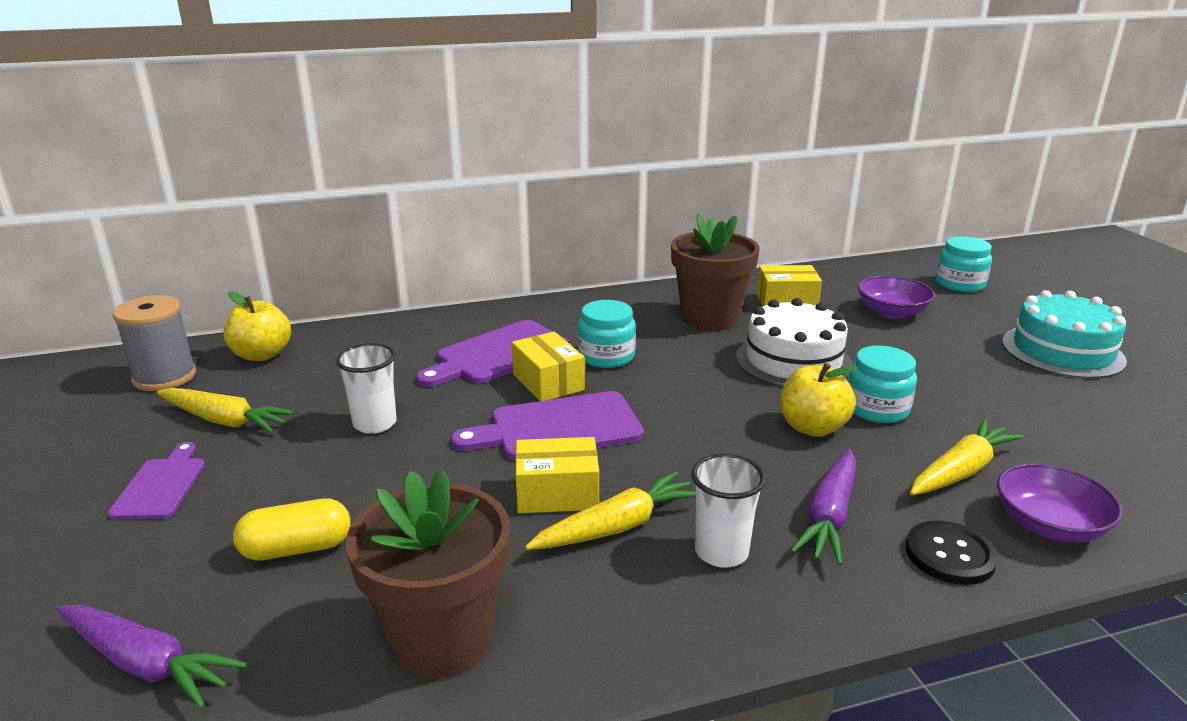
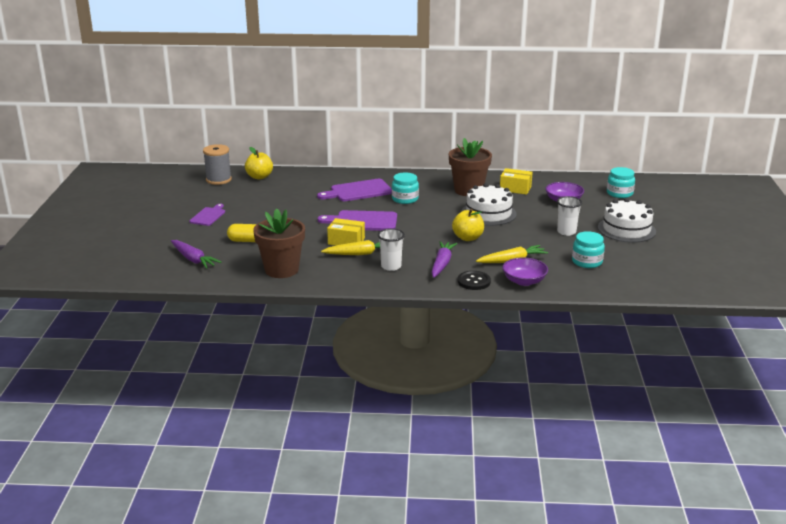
camera: 20 degrees right, 0 degrees up
(225, 420) = (236, 199): yellow carrot -> none
(375, 423) = (292, 209): white cup -> white cup (566, 232)
(548, 382) = (371, 205): yellow box -> none
(829, 516) = (442, 264): purple carrot -> purple carrot turned 150 degrees clockwise
(877, 408) = (504, 236): turquoise jar -> turquoise jar (587, 262)
(1062, 351) = (626, 229): turquoise cake -> white cake

